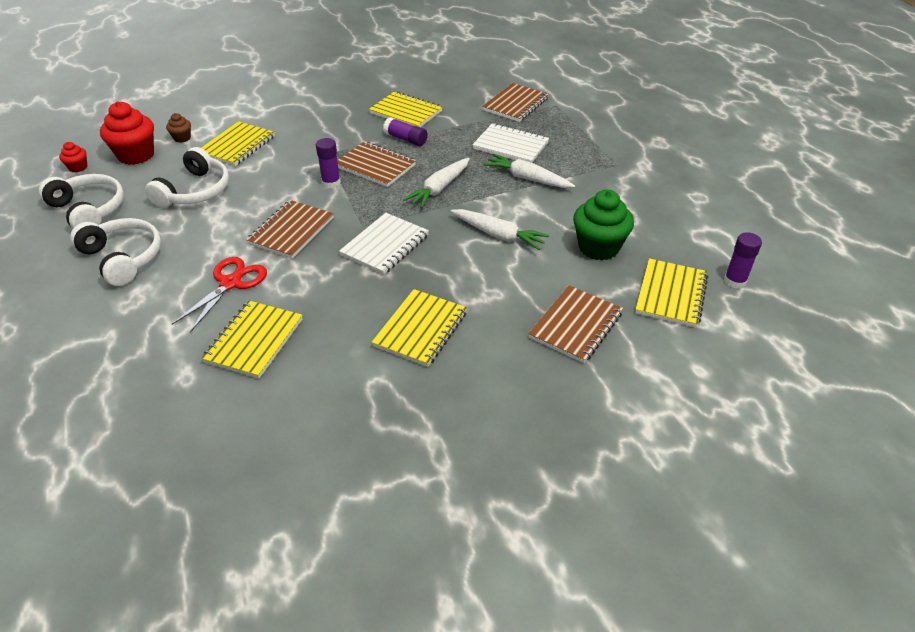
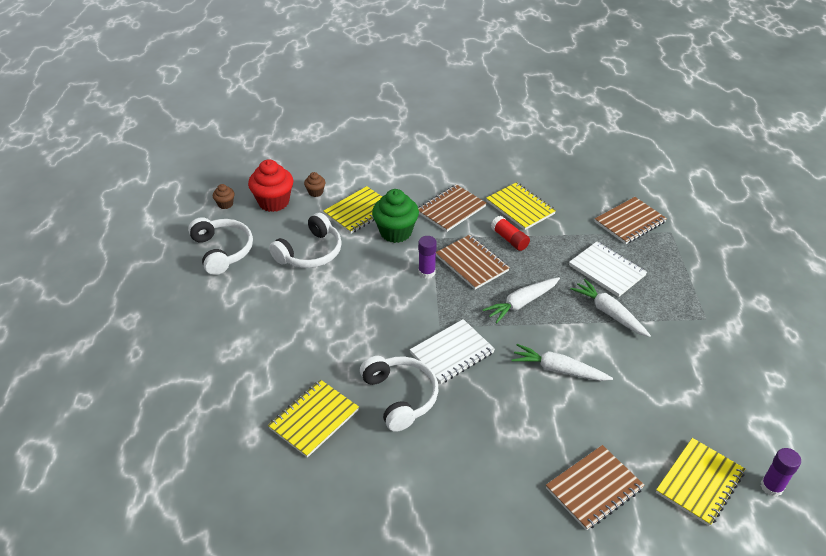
camera: 20 degrees right, 0 degrees up
(78, 167) = (225, 204): red cupcake -> brown cupcake
(123, 258) = (236, 307): white headphones -> white headphones (400, 397)
(230, 283) = (312, 356): red scissors -> none
(291, 231) = (377, 316): brown notebook -> brown notebook (451, 209)
(405, 139) = (509, 239): purple glue stick -> red glue stick
(421, 329) = (454, 450): yellow notebook -> none
(498, 235) = (558, 369): white carrot -> white carrot turned 150 degrees clockwise
(598, 247) = (649, 409): green cupcake -> green cupcake (395, 232)

